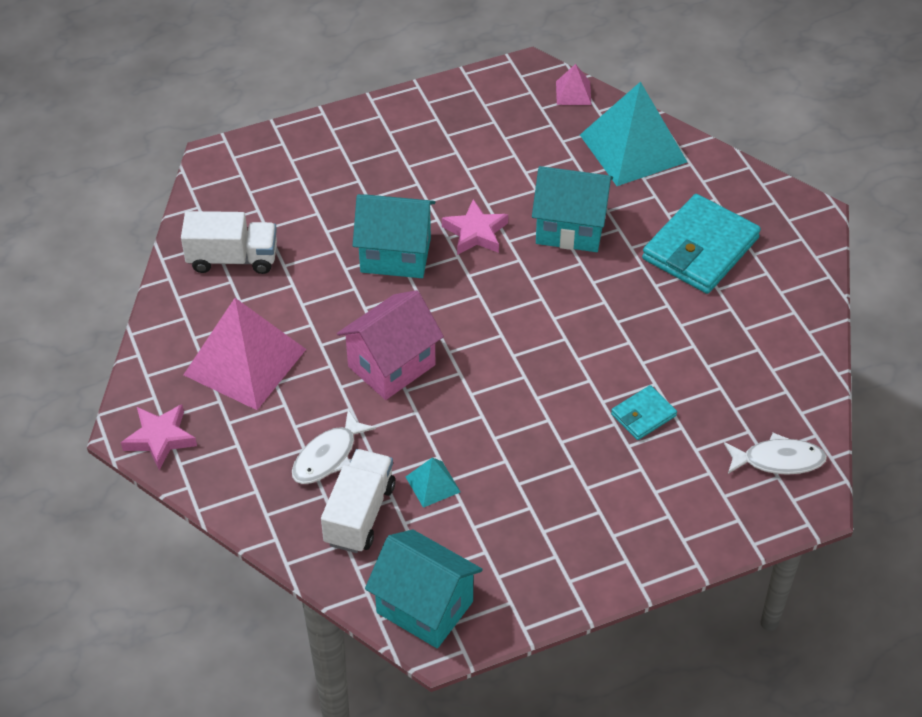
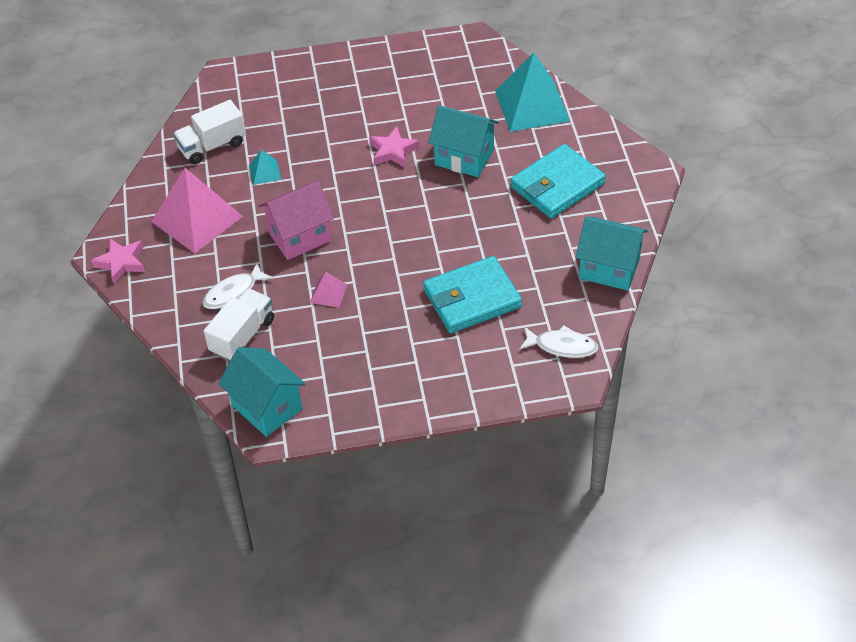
camera: 15 degrees right, 0 degrees up
(232, 258) = (212, 146): white truck -> white truck turned 135 degrees clockwise
(395, 255) = (329, 159): turquoise house -> turquoise house (609, 268)
(432, 484) = (301, 323): turquoise pyramid -> turquoise pyramid (265, 172)
(573, 93) = (501, 59): pink pyramid -> pink pyramid (328, 293)
(643, 415) = (472, 298): turquoise wallet -> turquoise wallet, size x2.03

